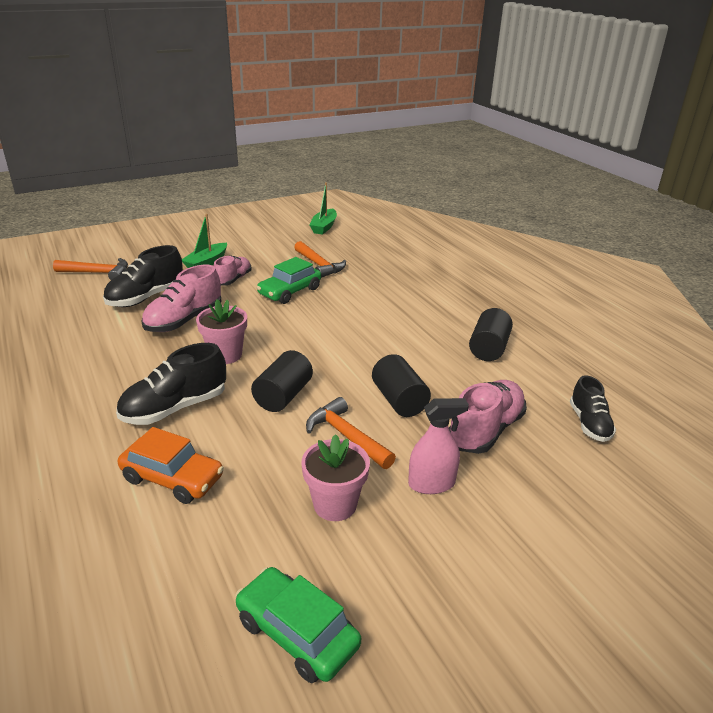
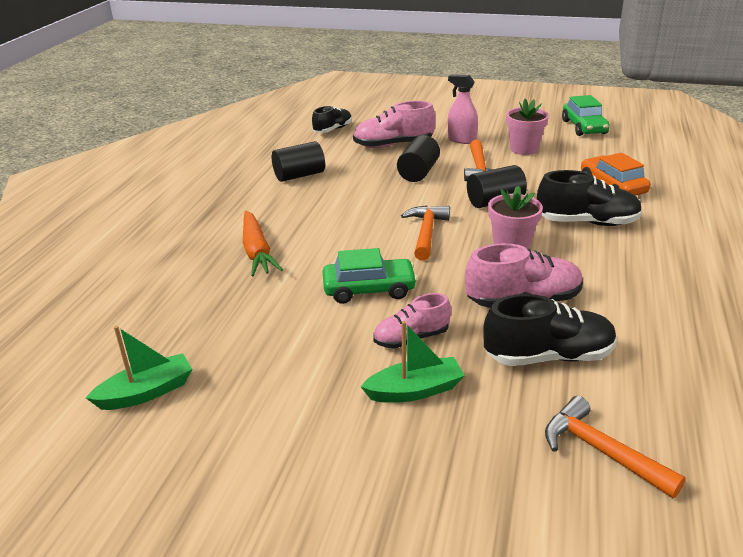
camera: 135 degrees left, 0 degrees up
(319, 265) = (281, 313): orange hammer -> orange hammer (426, 233)
(393, 285) = (257, 251): none -> orange carrot

